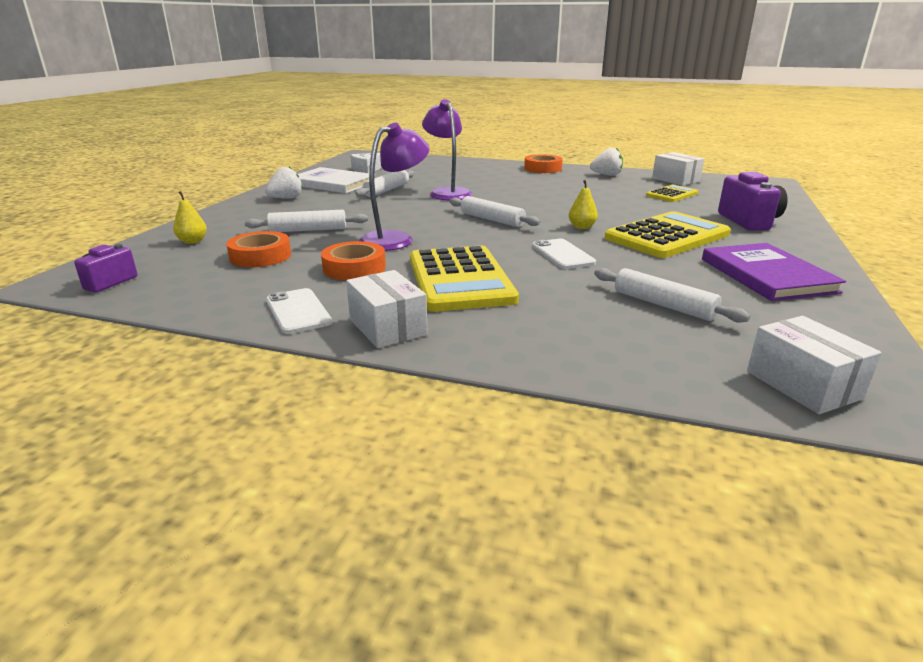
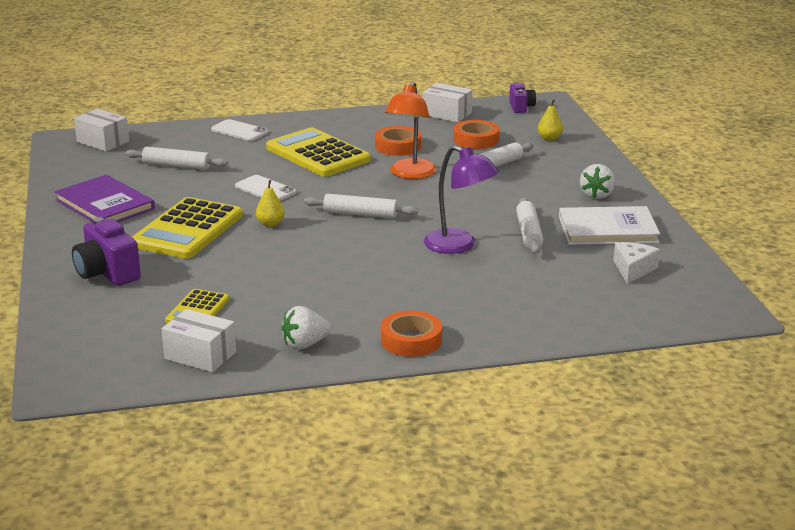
camera: 150 degrees right, 0 degrees up
(298, 311) = (382, 118): white phone -> white phone (239, 131)
(387, 327) = (322, 122): white box -> white box (447, 114)
(395, 239) = (410, 174): purple lamp -> orange lamp

